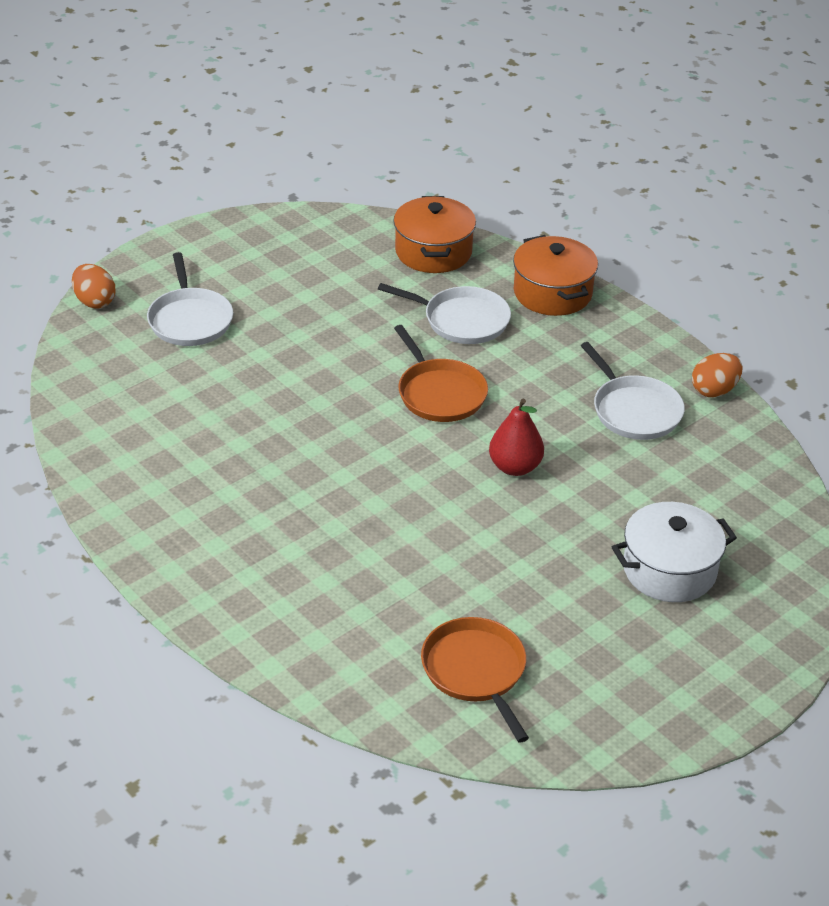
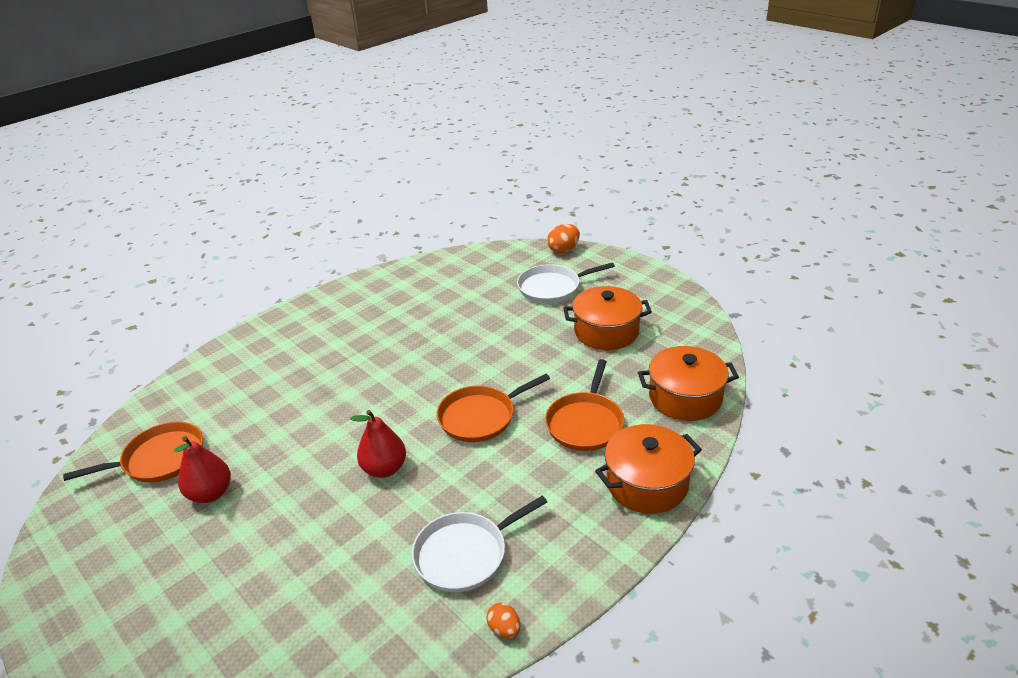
camera: 90 degrees right, 5 degrees down
(302, 288) = (606, 331): none -> orange pot
(462, 320) = (585, 423): white pan -> orange pan
(541, 610) = (210, 493): none -> red pear
(669, 570) = (234, 583): white pot -> none
(714, 390) = (504, 629): orange egg -> orange egg, size x0.62

